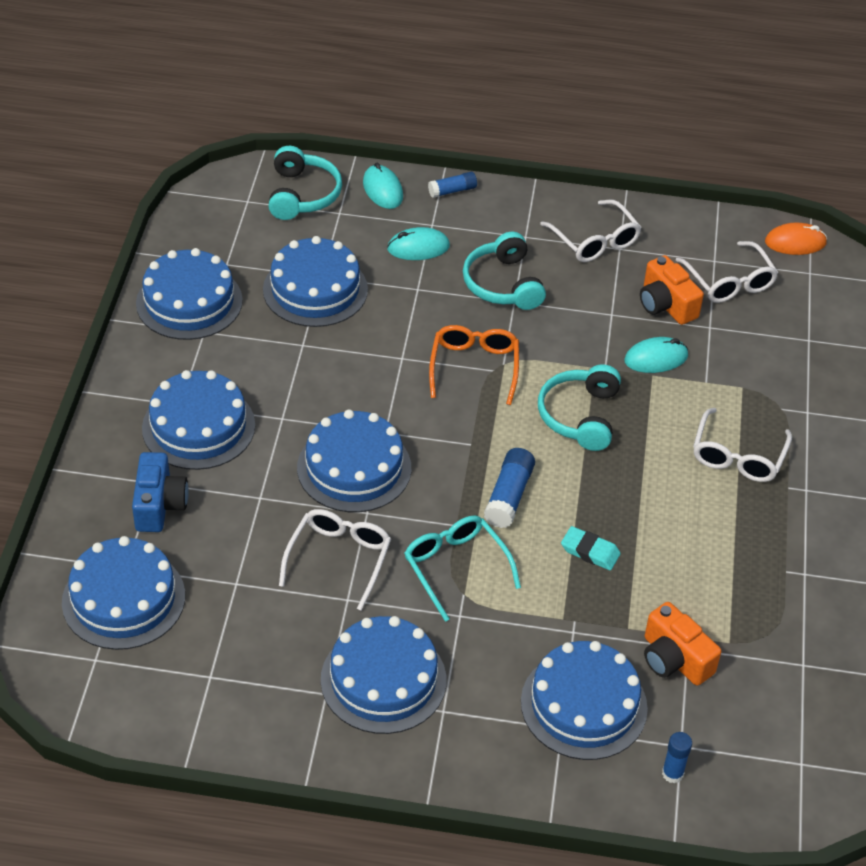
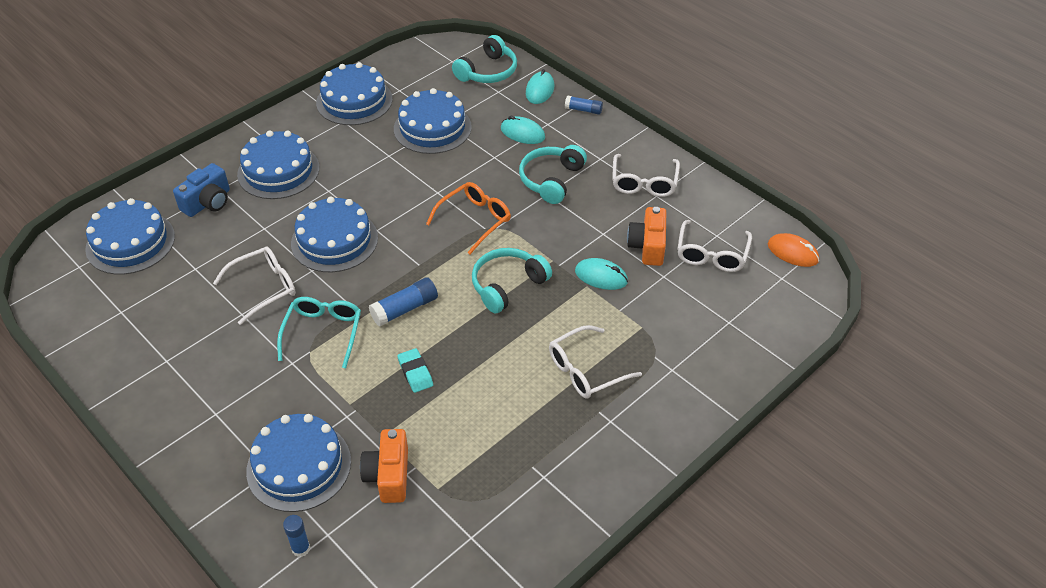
camera: 40 degrees right, 0 degrees up
(383, 680) = (205, 373): blue cake -> none

